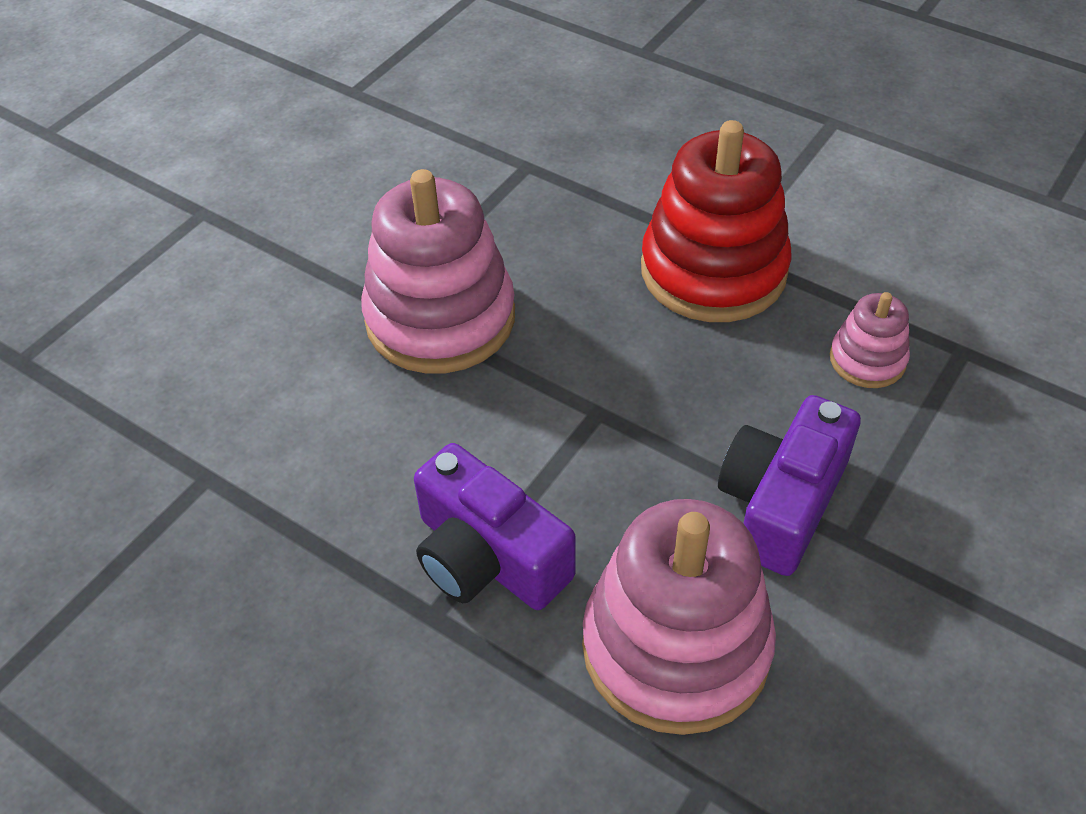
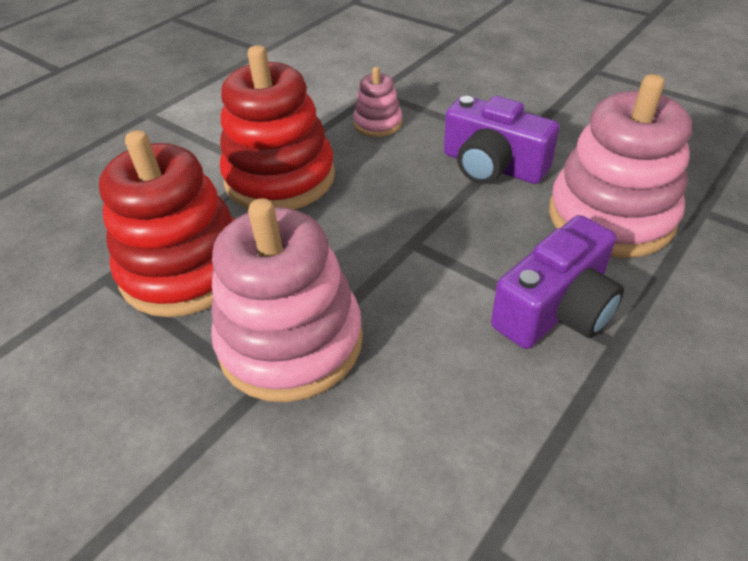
camera: 85 degrees left, 5 degrees down
(541, 220) = (185, 269): none -> red stacking toy

